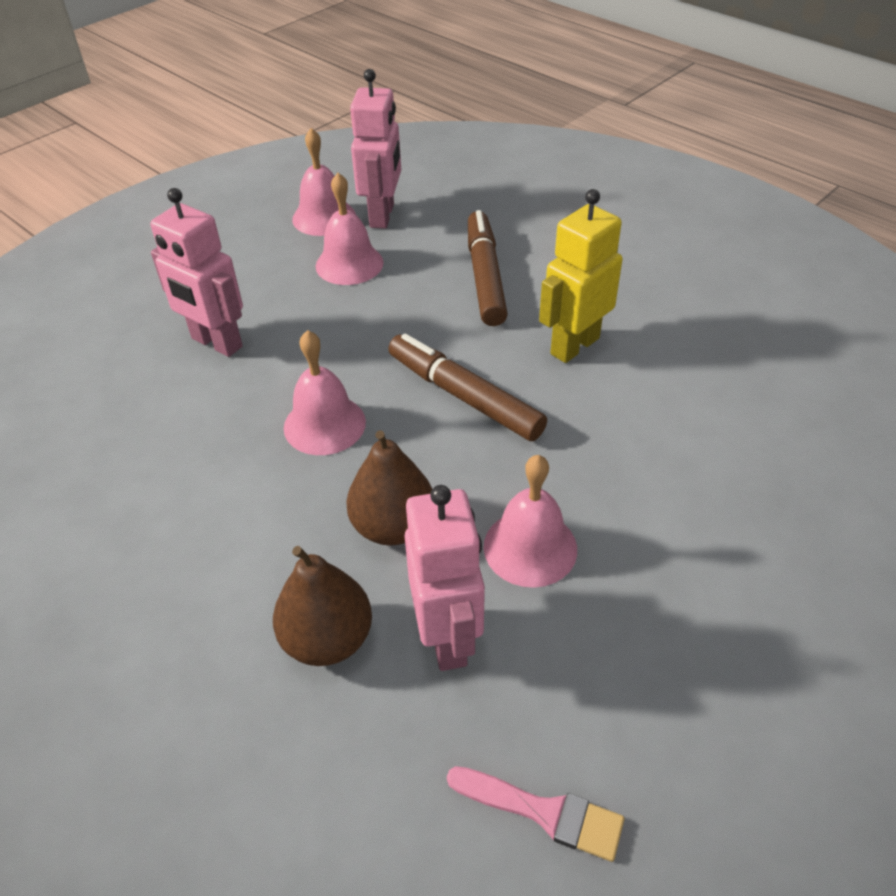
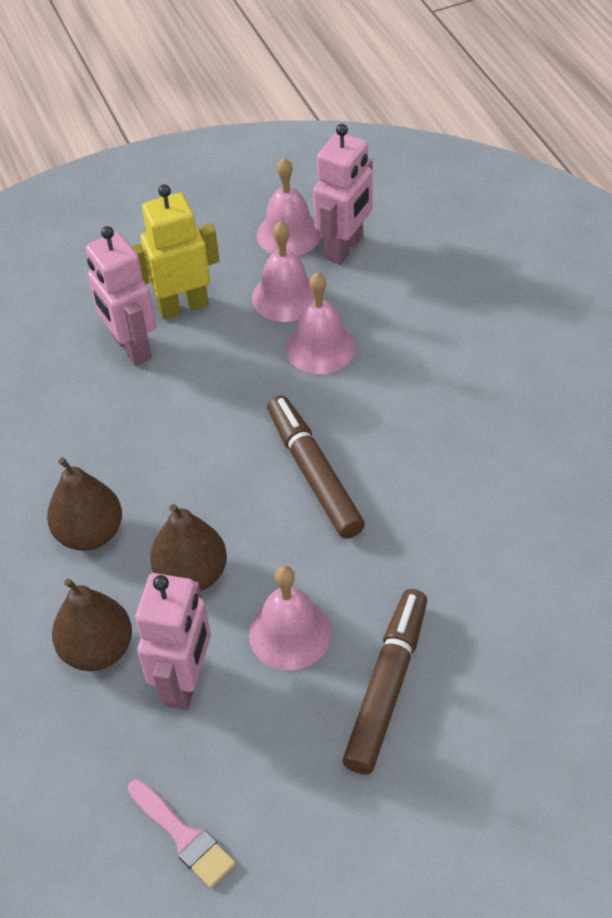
camera: 25 degrees right, 5 degrees up
(257, 523) = (90, 533): none -> brown pear
(324, 424) = (183, 461): pink bell -> pink bell (320, 347)
(485, 277) = (403, 350): brown marker -> brown marker (386, 686)
(574, 346) = (442, 454): yellow robot -> yellow robot (183, 306)

